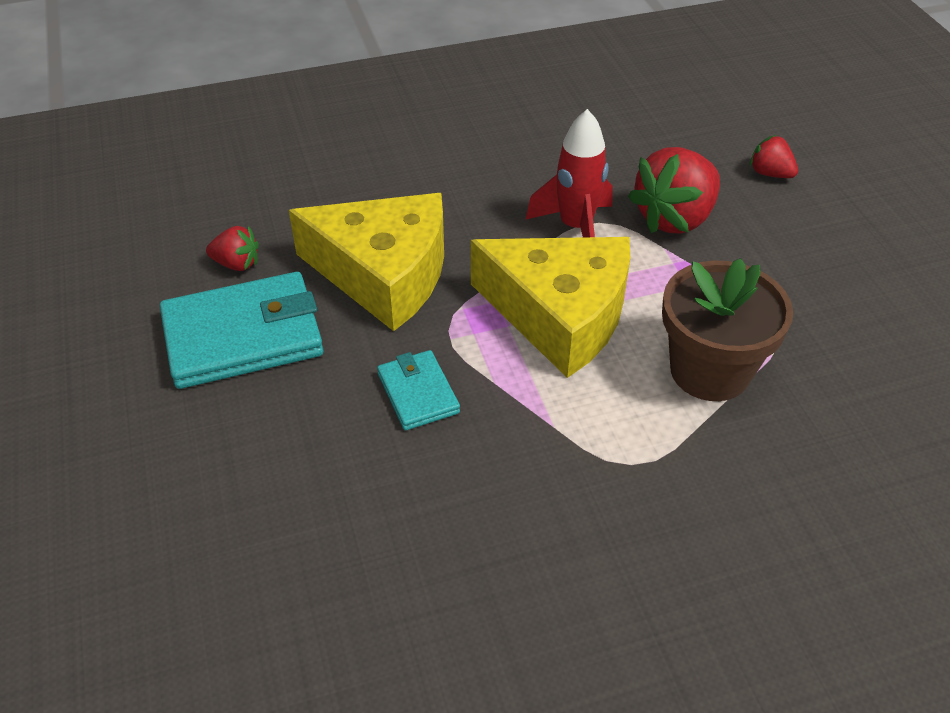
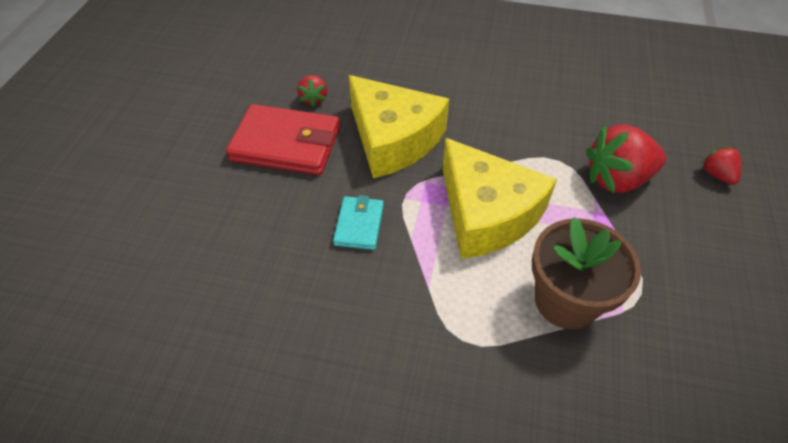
camera: 30 degrees right, 5 degrees up
(237, 264) = (314, 98): red strawberry -> red strawberry turned 45 degrees clockwise
(243, 336) = (286, 144): turquoise wallet -> red wallet
(575, 228) = (539, 158): red rocket -> none

